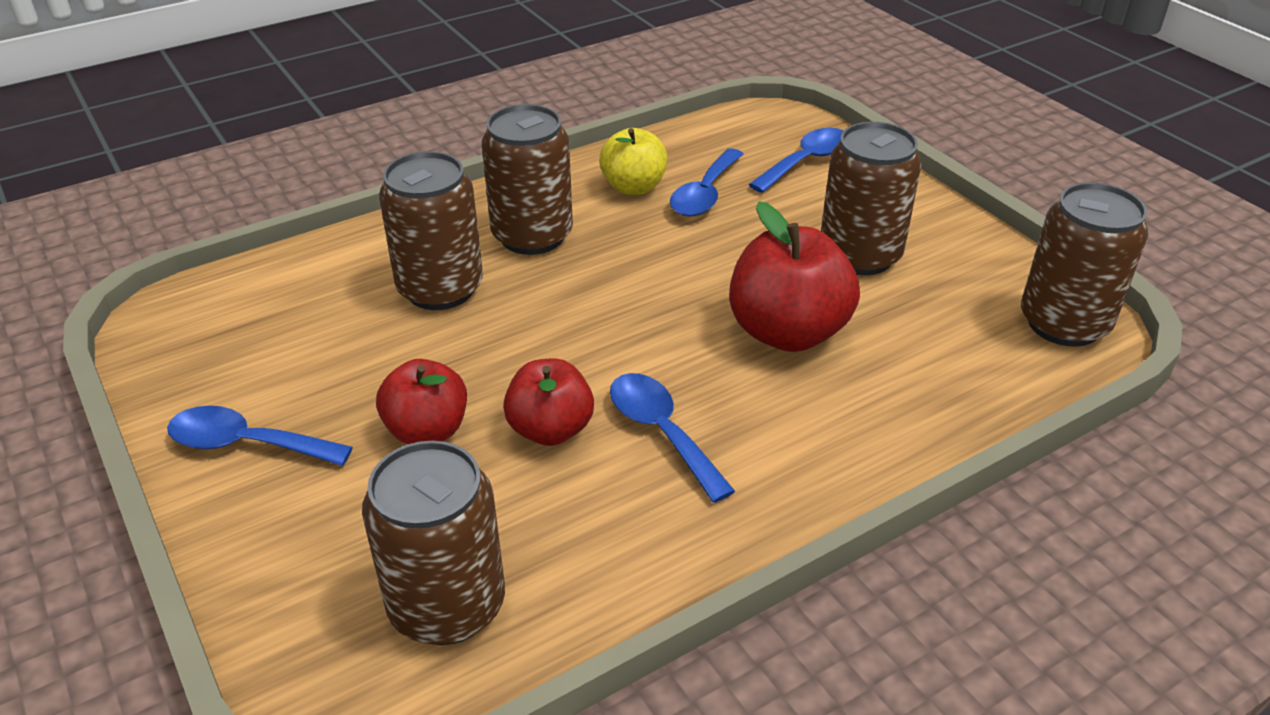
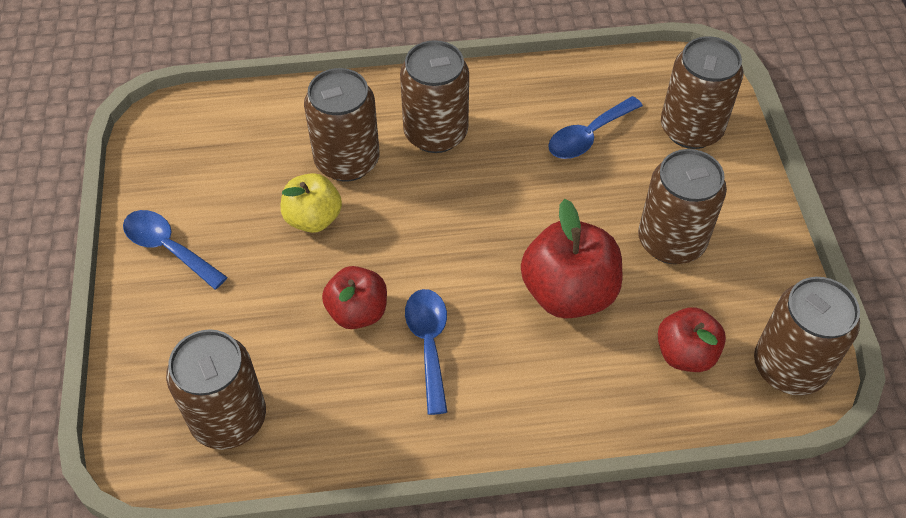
camera: 25 degrees right, 15 degrees up
(427, 430) = (280, 281): red apple -> red apple (685, 354)
(633, 187) = (537, 110): yellow apple -> yellow apple (313, 218)
(806, 161) = (691, 129): blue spoon -> brown can

